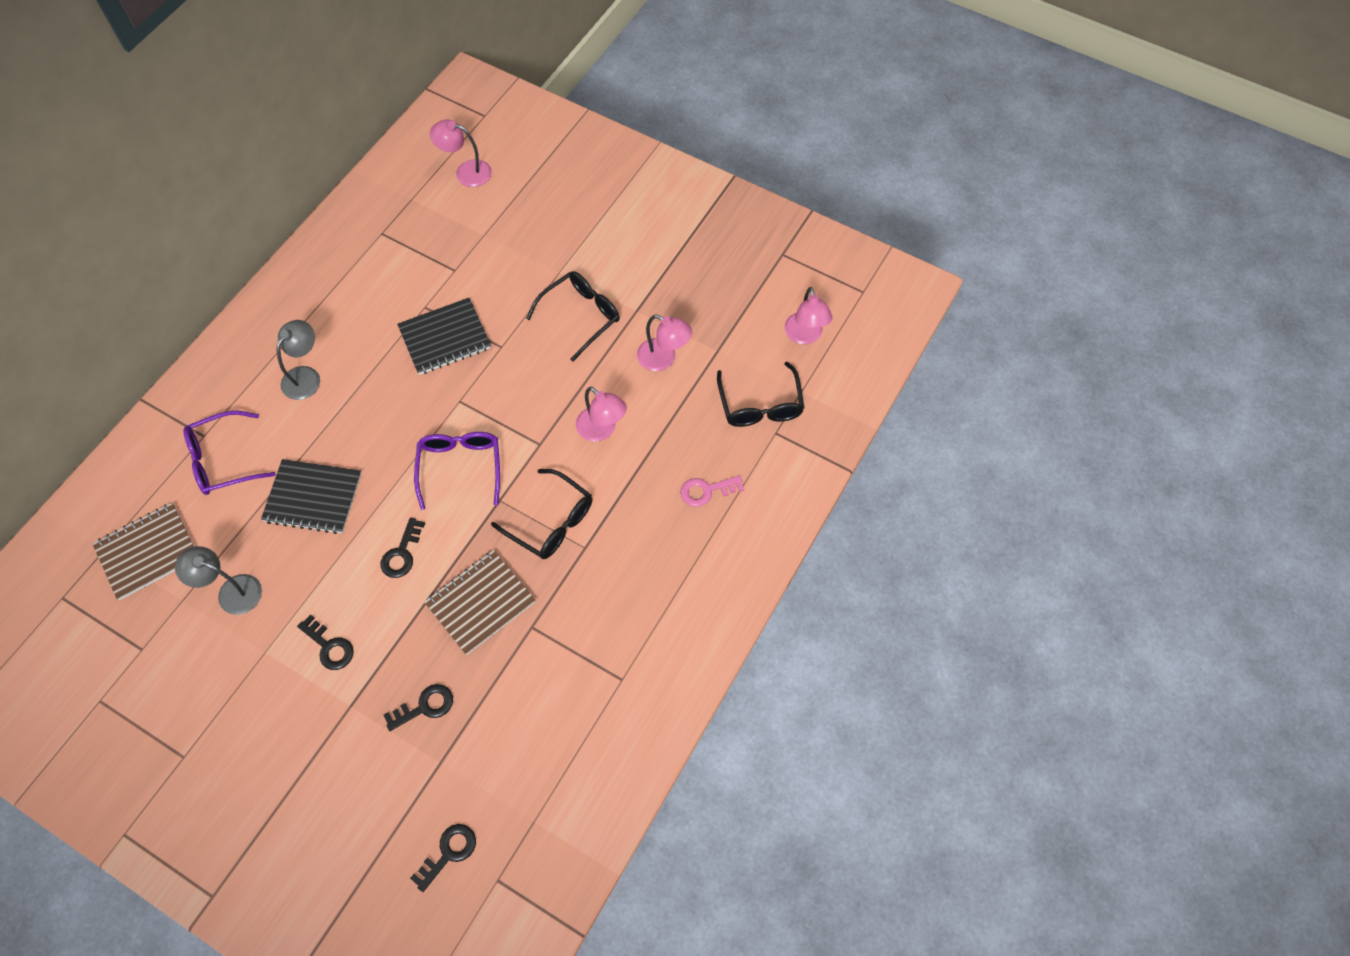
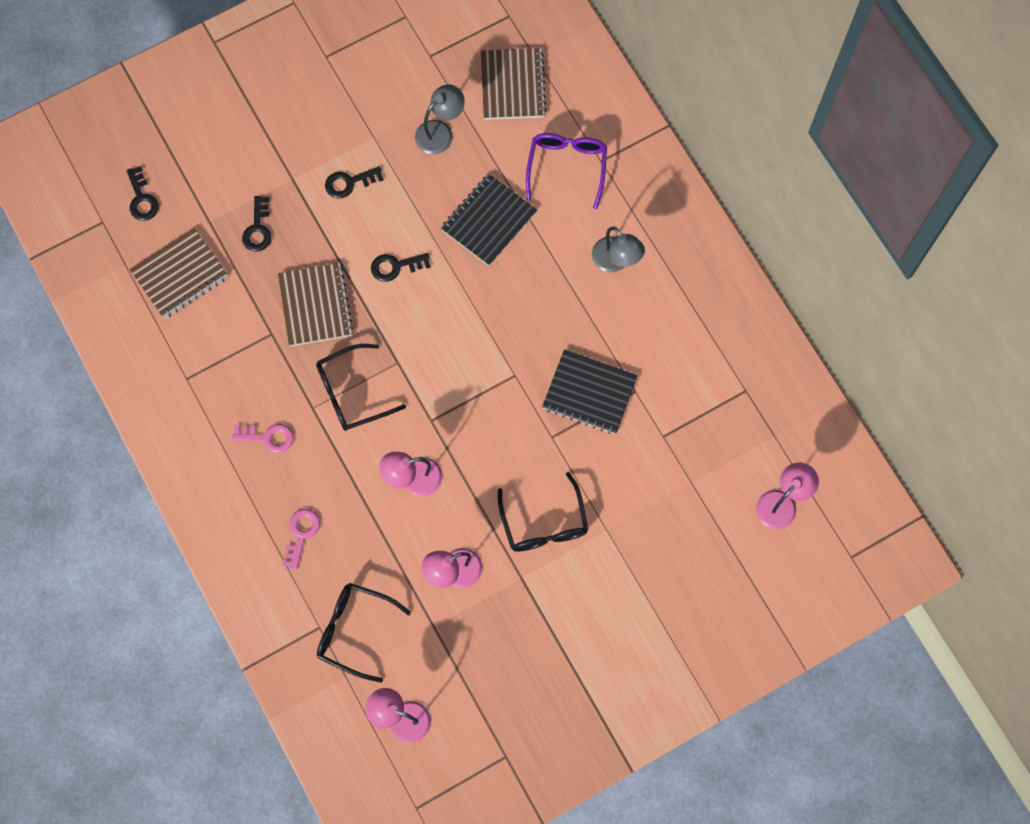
camera: 120 degrees right, 10 degrees up
(402, 553) = (395, 266): black key -> black key turned 60 degrees counterclockwise
(445, 338) = (589, 393): black notebook -> black notebook turned 75 degrees counterclockwise
(460, 467) = (447, 346): purple glasses -> none
(515, 755) = (180, 274): none -> brown notebook
(636, 569) = (268, 437): none -> pink key

